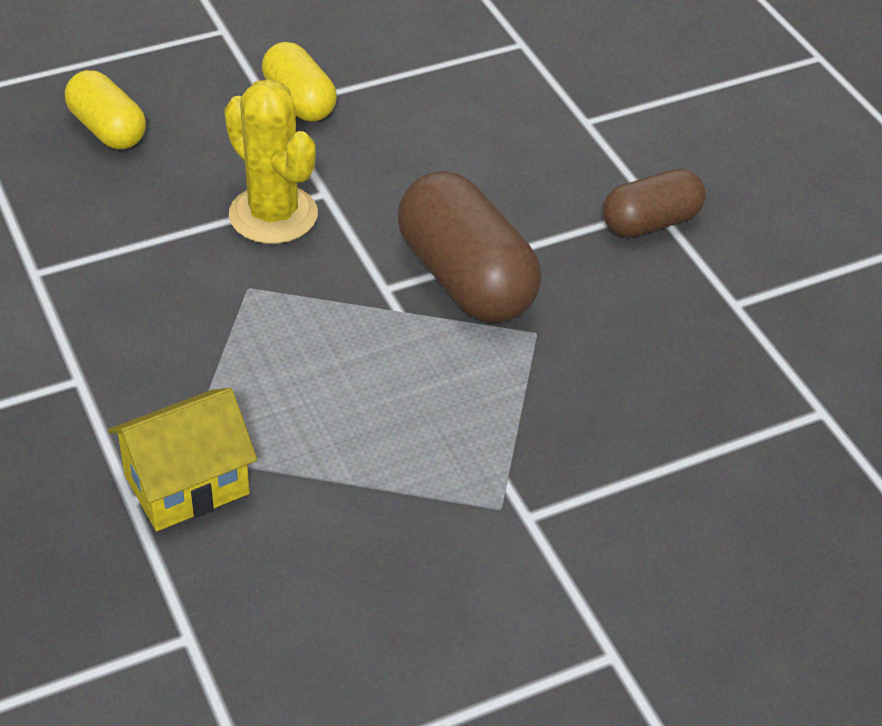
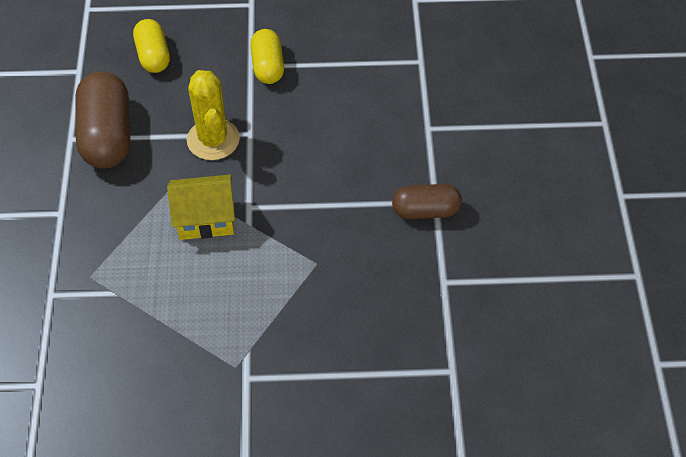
camera: 25 degrees right, 10 degrees up
(187, 485) = (82, 295): yellow house -> yellow house (205, 219)
(466, 279) = (296, 215): brown capsule -> brown capsule (107, 135)

